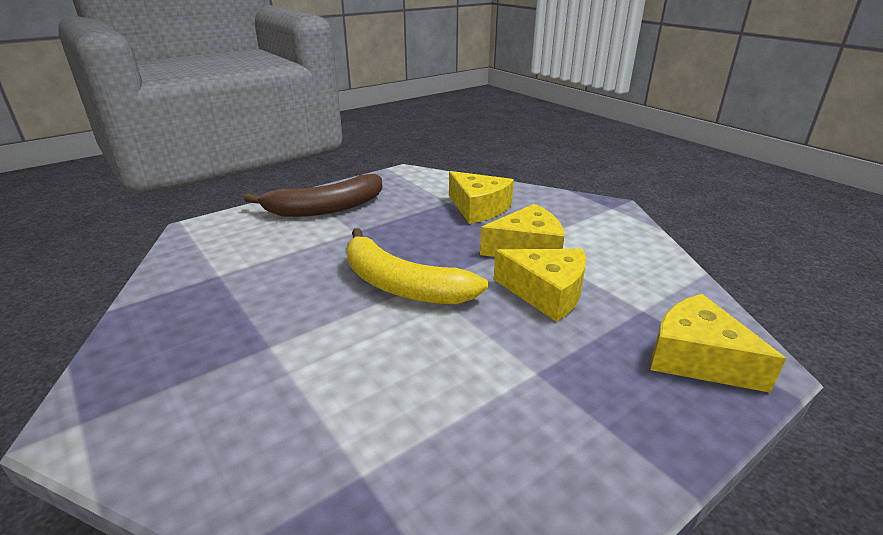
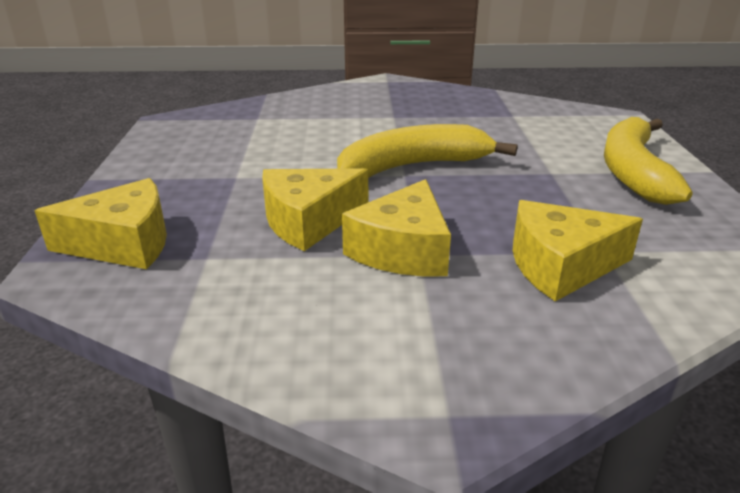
camera: 125 degrees right, 0 degrees up
(326, 208) = (633, 172): brown banana -> yellow banana

